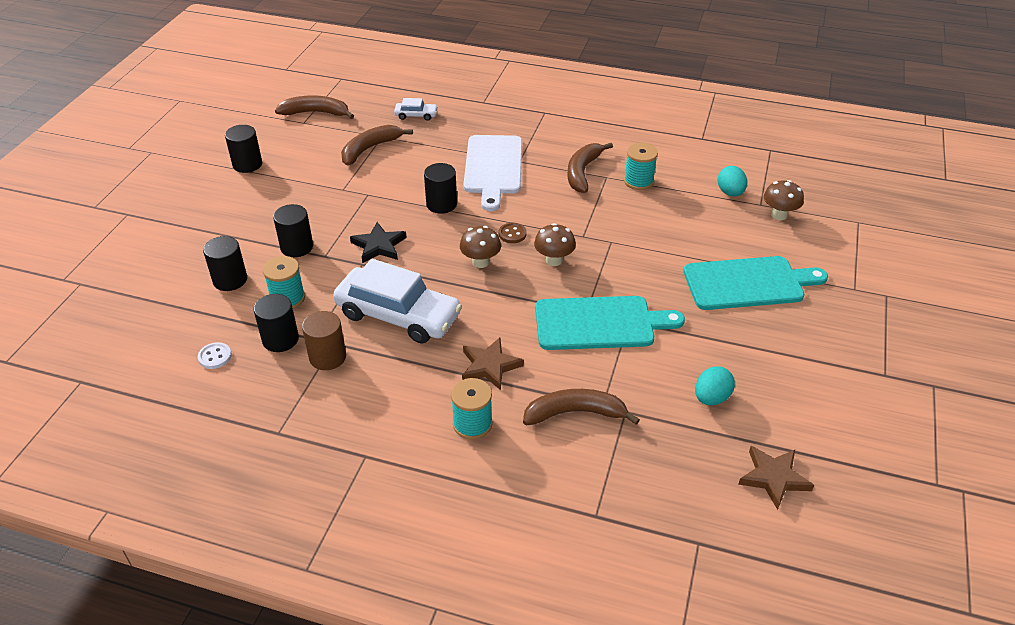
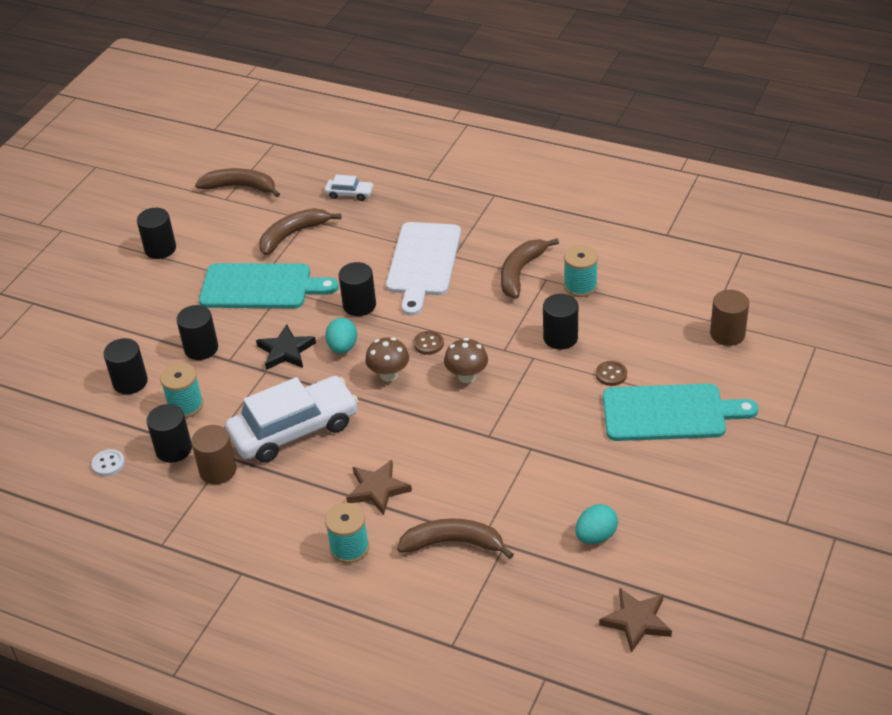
camera: 10 degrees right, 0 degrees up
(398, 315) = (294, 429): white car -> white car turned 60 degrees counterclockwise
(599, 323) = (499, 450): turquoise cutting board -> turquoise cutting board (261, 287)
(632, 224) = (560, 337): none -> black cylinder
(686, 253) = (611, 374): none -> brown button
(730, 193) = (679, 304): turquoise egg -> turquoise egg (342, 347)
(779, 215) = (727, 334): brown mushroom -> brown cylinder

